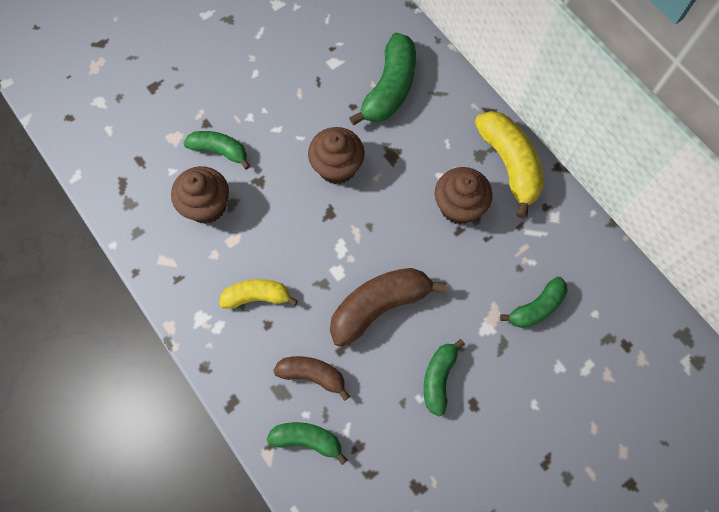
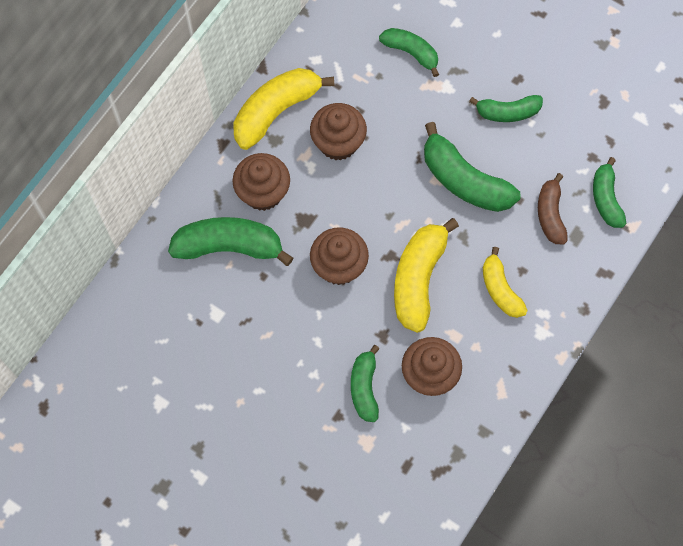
camera: 110 degrees left, 0 degrees up
(298, 229) = (418, 279): none -> yellow banana
(379, 306) = (464, 180): brown banana -> green banana
(431, 129) = (263, 193): none -> brown cupcake

